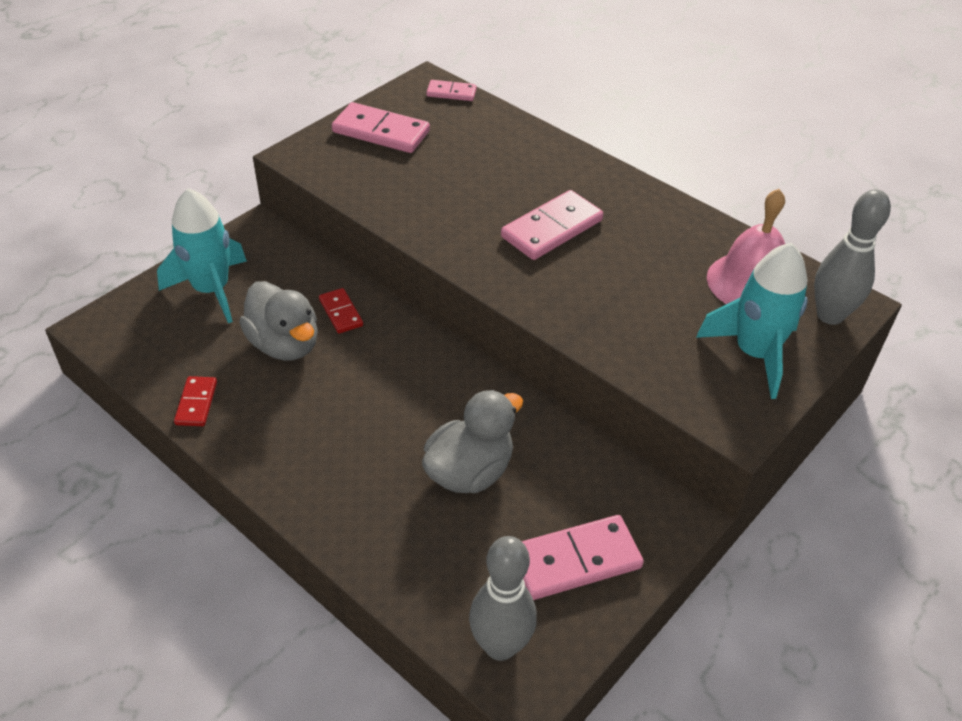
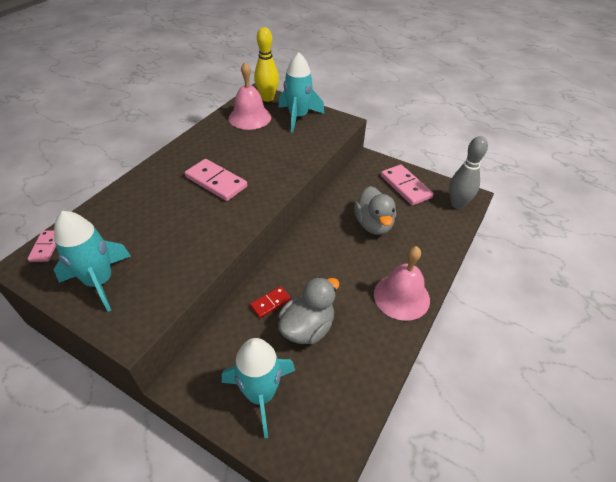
camera: 100 degrees left, 0 degrees up
(196, 403) = (374, 365): red domino -> none
(295, 467) = (401, 296): none -> pink bell
(381, 132) = (100, 281): pink domino -> turquoise rocket
(469, 471) = (373, 225): grey duck -> grey duck turned 135 degrees counterclockwise
(830, 315) = (267, 98): grey bowling pin -> yellow bowling pin

